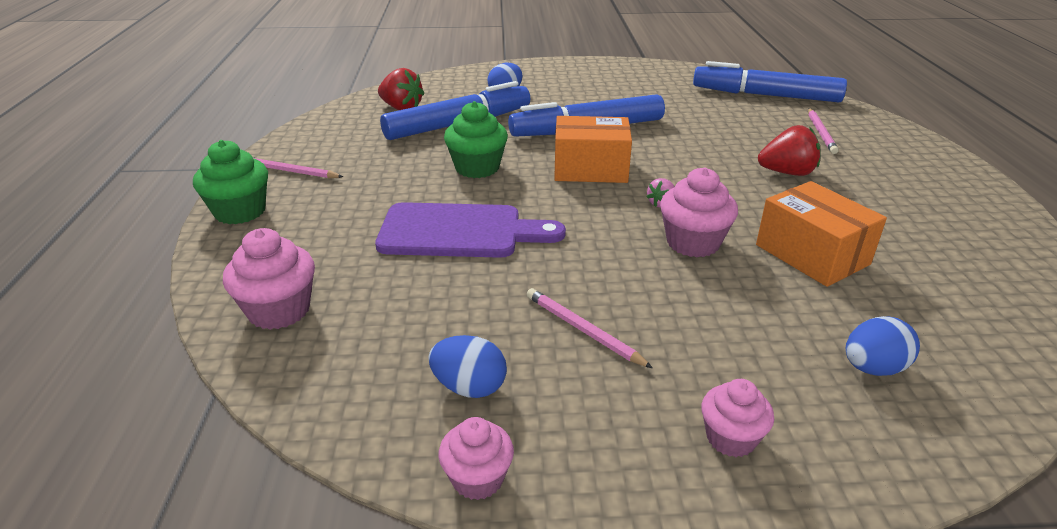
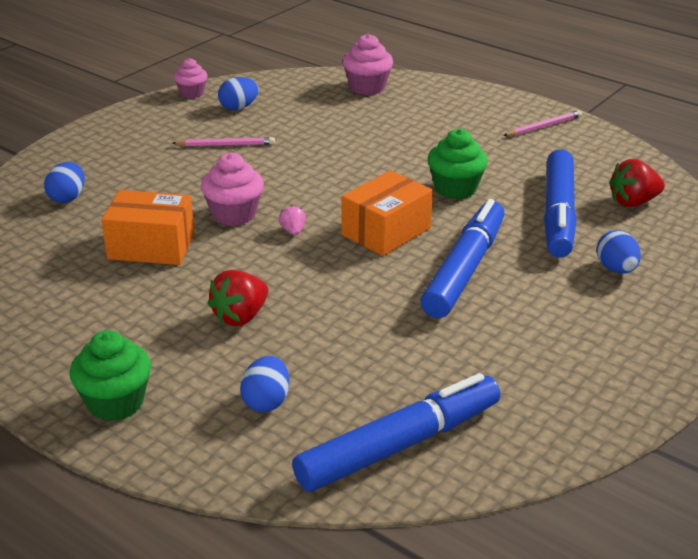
camera: 130 degrees right, 0 degrees up
(240, 212) = (498, 100): green cupcake -> green cupcake (115, 403)
(459, 232) = (371, 150): purple cutting board -> none
(730, 438) = (112, 143): pink cupcake -> none
(821, 133) = (266, 401): pink pencil -> blue egg

